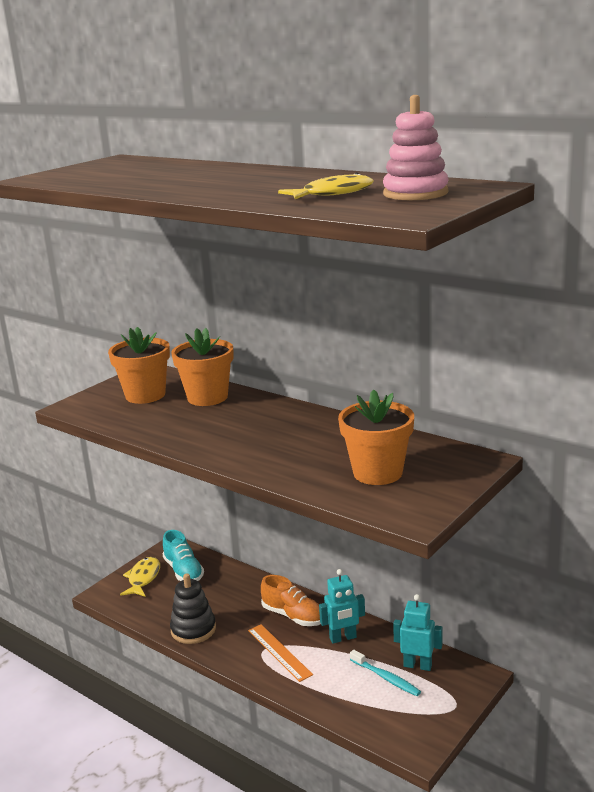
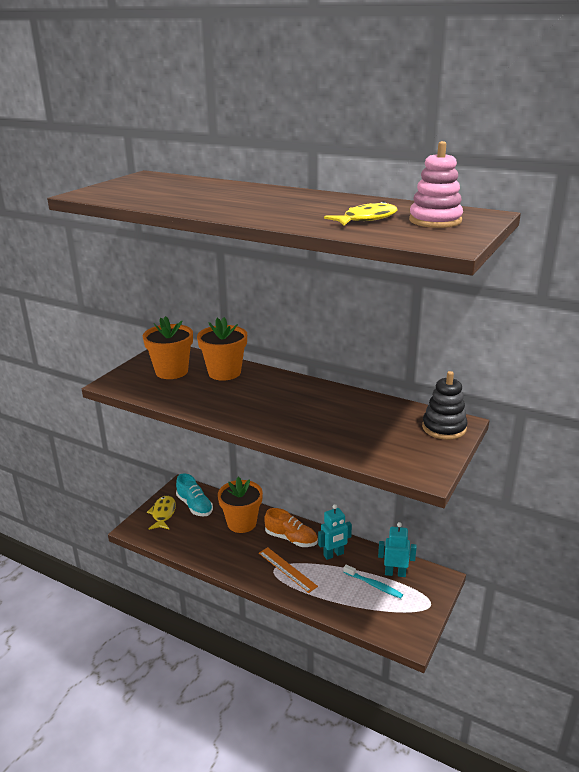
camera: 10 degrees left, 5 degrees up
(193, 629) = (214, 555): black stacking toy -> black stacking toy (444, 428)
(377, 473) = (385, 436): orange flower pot -> orange flower pot (241, 523)

